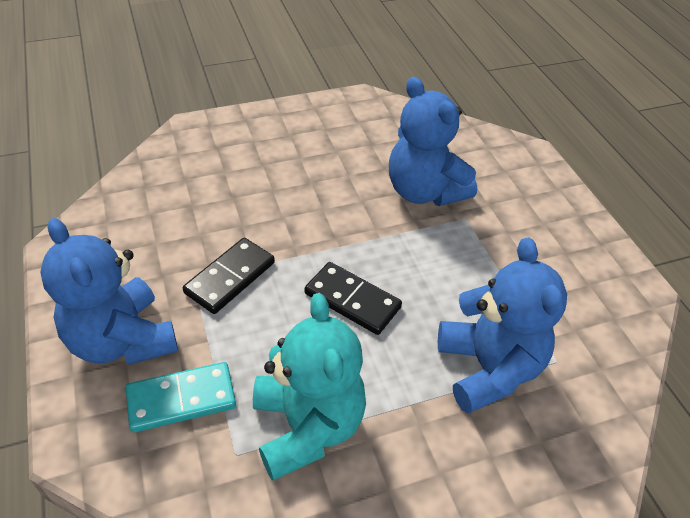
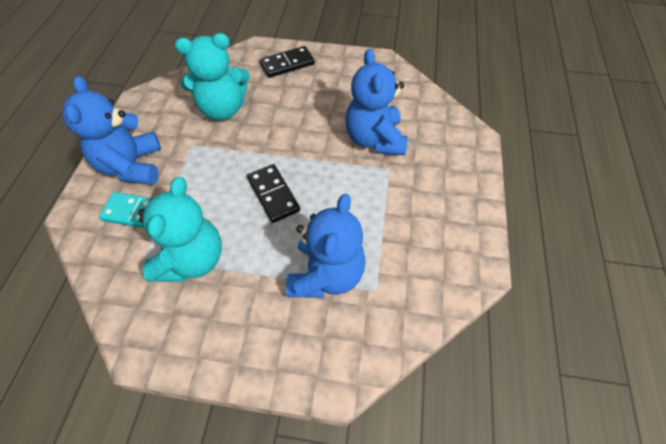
camera: 30 degrees right, 10 degrees up
(202, 219) = (223, 109): none -> turquoise teddy bear
(230, 277) = (213, 152): black domino -> black domino (287, 64)

